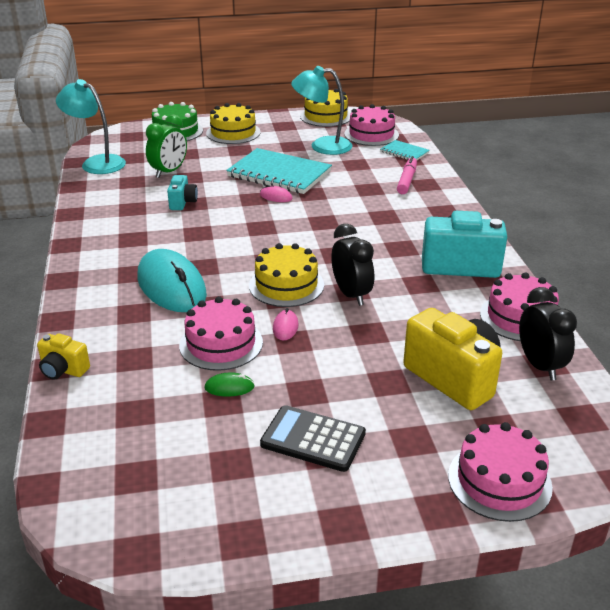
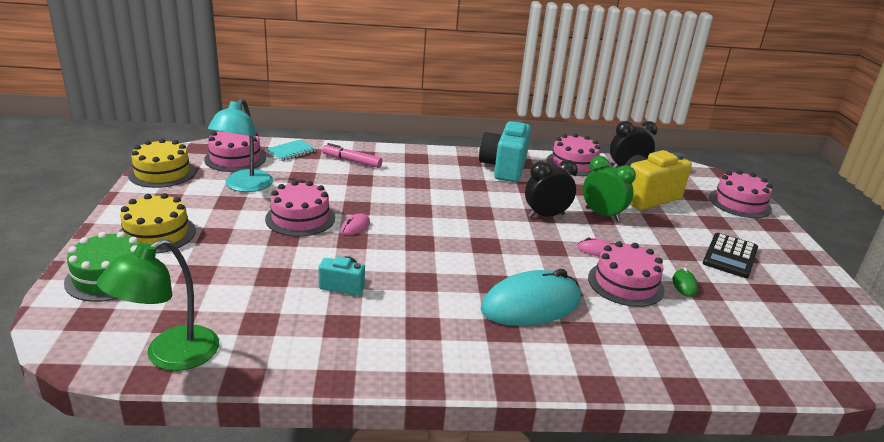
camera: 85 degrees left, 5 degrees down
(63, 370) = (688, 381): yellow camera -> none
(96, 163) = (170, 356): turquoise lamp -> green lamp
(169, 172) = (247, 290): green clock -> green clock (602, 214)
(279, 174) = (300, 218): turquoise notebook -> pink cake
(286, 285) = (531, 242): yellow cake -> none

